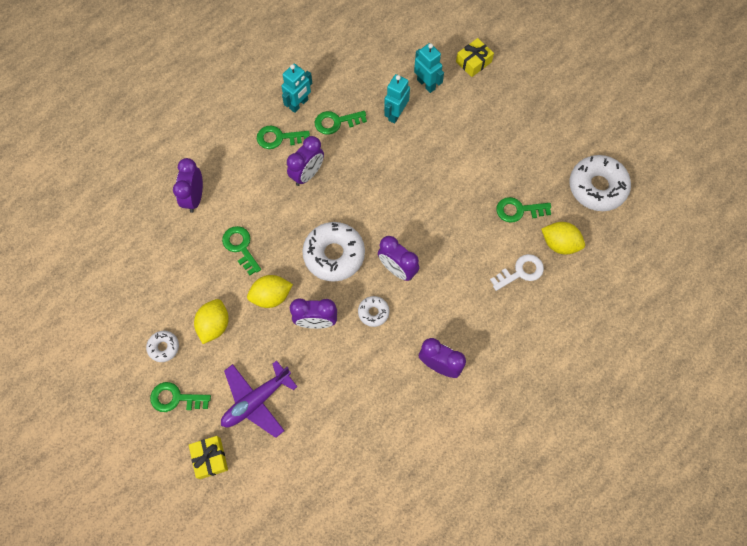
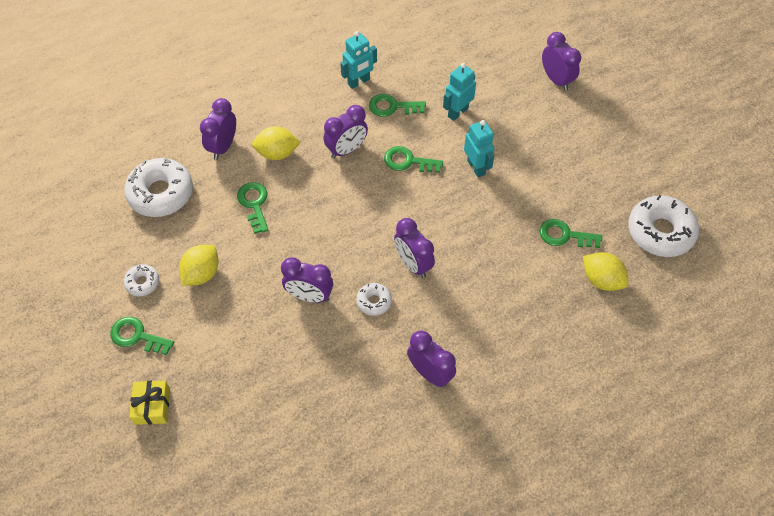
camera: 15 degrees right, 10 degrees down
(256, 401) = (220, 360): purple plane -> none
(271, 296) = (270, 259): yellow lemon -> yellow lemon (277, 153)
(279, 138) = (328, 109): green key -> green key (408, 161)
(334, 255) = (349, 234): white donut -> white donut (161, 193)
(426, 84) = (499, 90): turquoise robot -> turquoise robot (476, 167)
(473, 62) = (556, 80): yellow gift -> purple clock
(520, 272) = (549, 298): white key -> none

